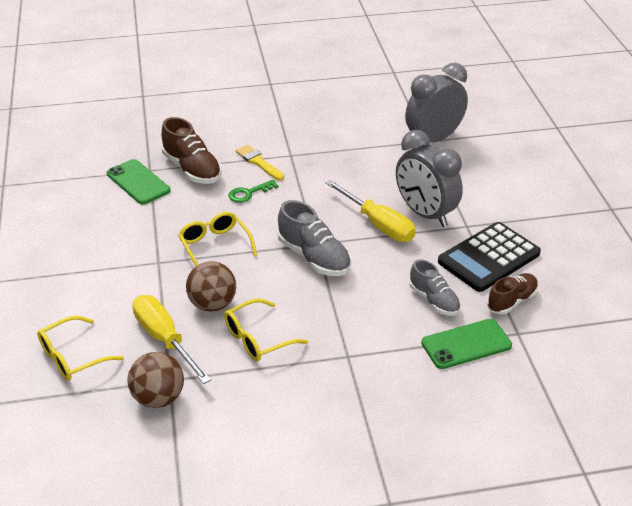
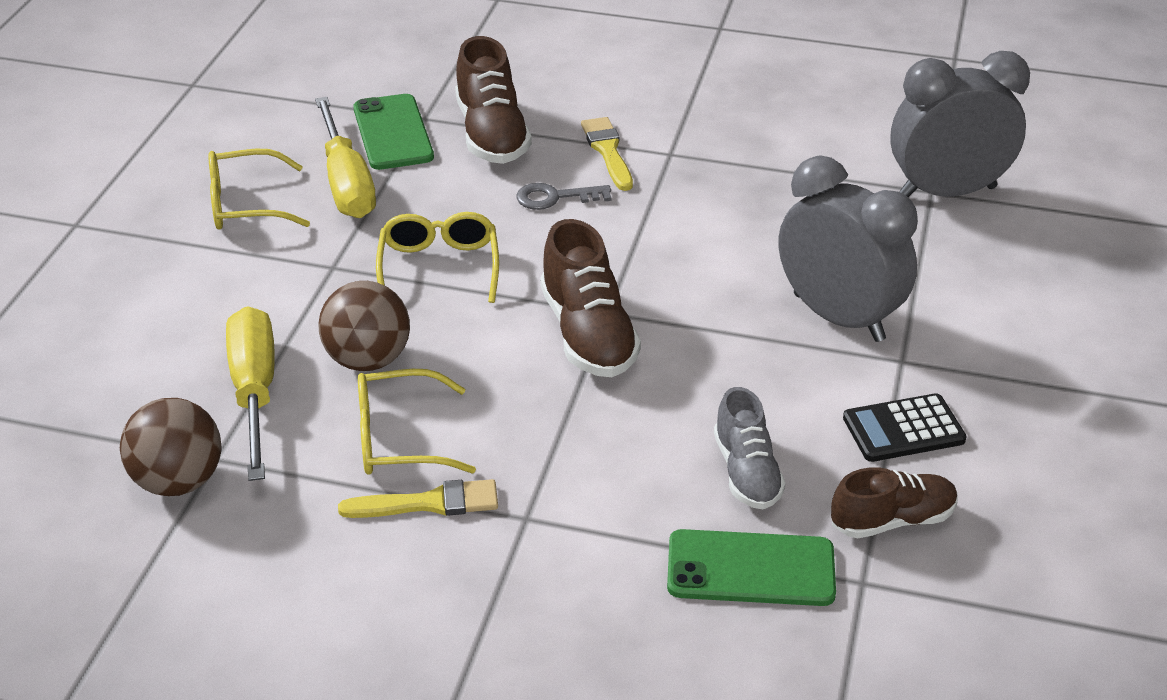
camera: 25 degrees right, 0 degrees up
(73, 357) = (103, 374): yellow glasses -> yellow glasses (246, 204)
(249, 193) = (555, 197): green key -> grey key
(295, 365) = (429, 503): none -> yellow brush
(314, 257) = (588, 334): grey shoe -> brown shoe
(378, 224) = (740, 311): yellow screwdriver -> yellow screwdriver (346, 183)
(425, 214) = (838, 317): grey clock -> grey clock turned 150 degrees clockwise
(489, 258) = (903, 429): black calculator -> black calculator, size x0.59

